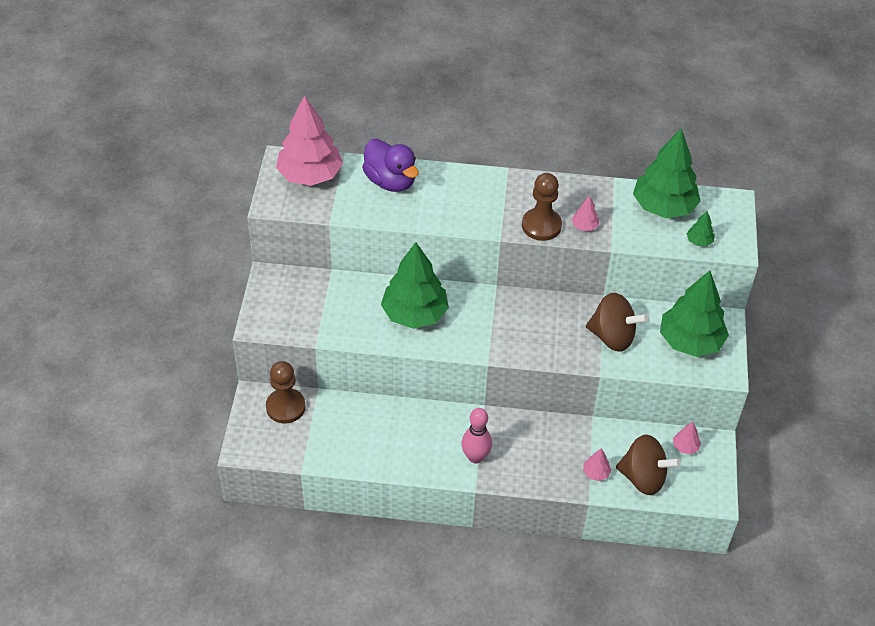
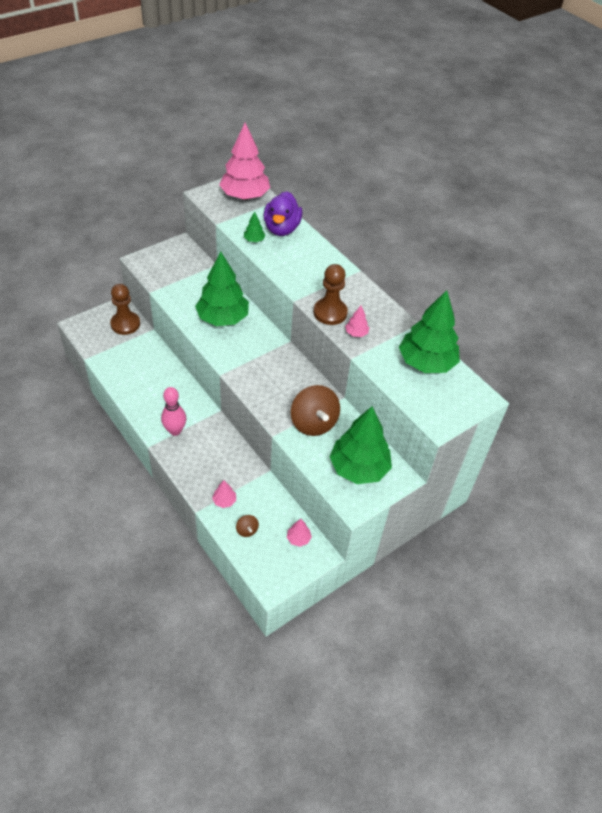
camera: 45 degrees right, 0 degrees up
(643, 478) = (247, 530): brown spinning top -> brown spinning top, size x0.45
(699, 241) = (418, 399): green tree -> green tree (254, 240)

